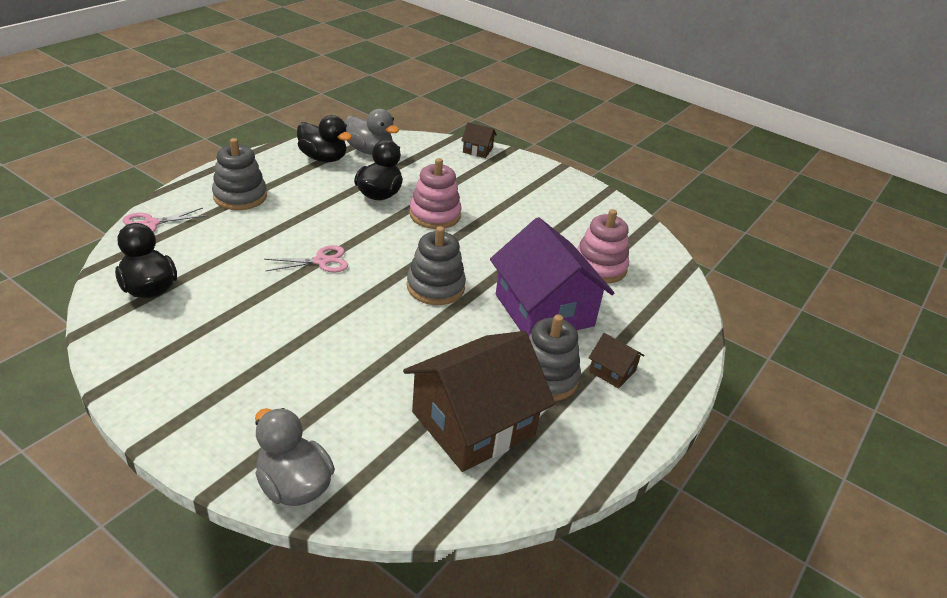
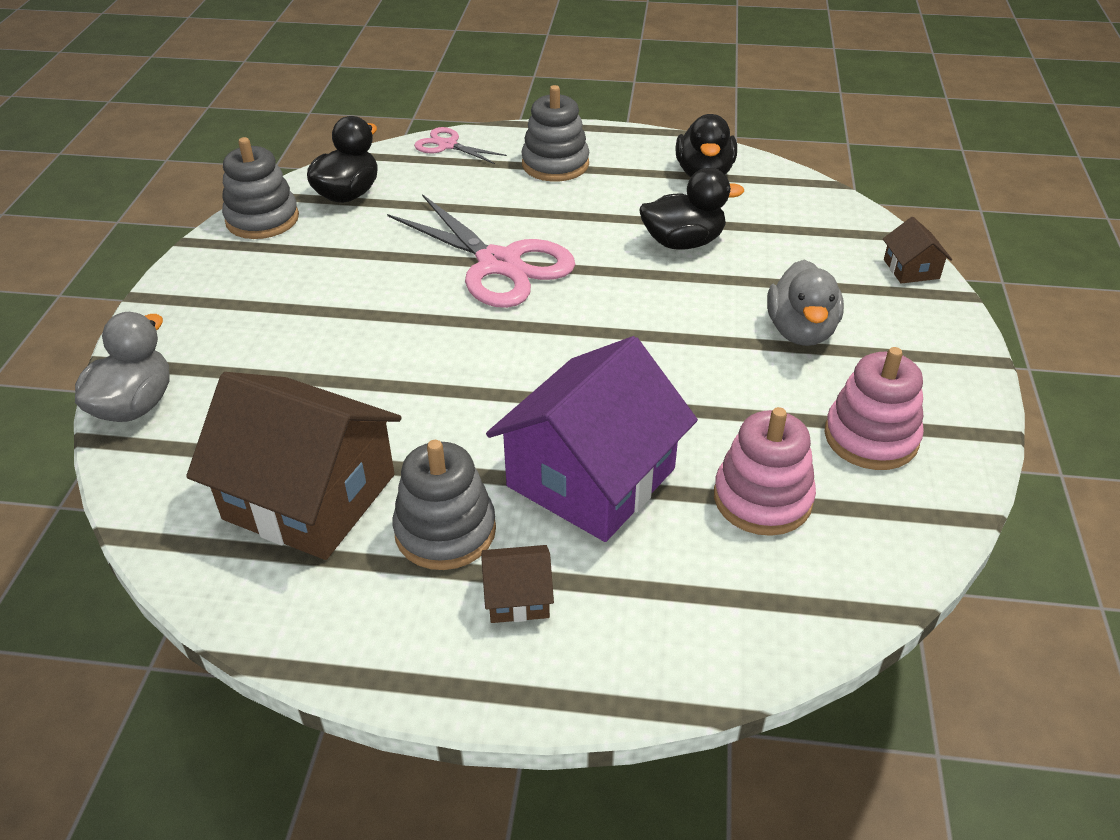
camera: 65 degrees right, 5 degrees up
(321, 261) = (499, 264): pink scissors -> pink scissors, size x1.98
(369, 151) = (770, 194): grey duck -> grey duck (800, 331)
(435, 215) = (695, 300): pink stacking toy -> pink stacking toy (871, 437)
(435, 287) = (540, 364): grey stacking toy -> grey stacking toy (262, 219)
(612, 371) = (518, 597): brown house -> brown house turned 75 degrees clockwise

